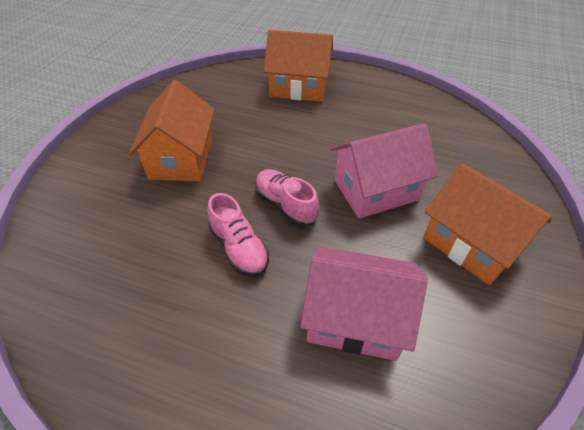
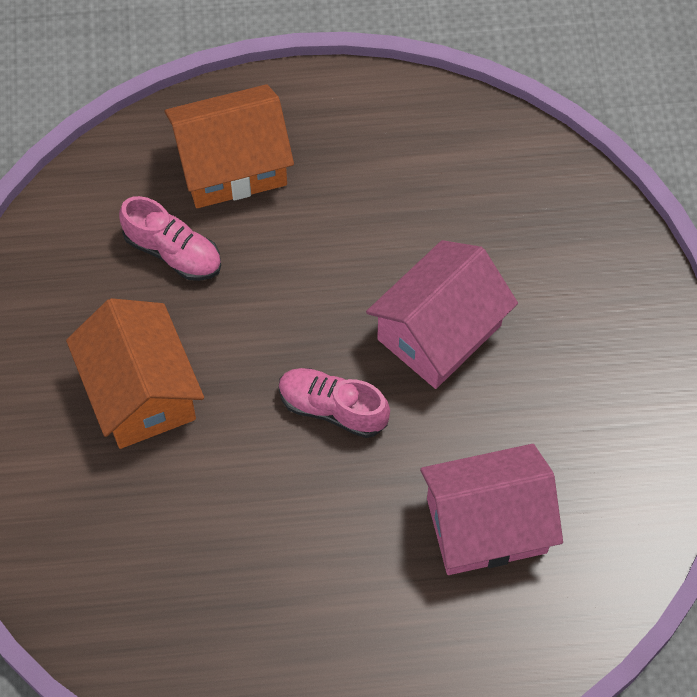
camera: 25 degrees left, 15 degrees up
(239, 248) = (309, 497): pink shoe -> pink shoe (173, 252)
(471, 244) = (584, 367): orange house -> none

